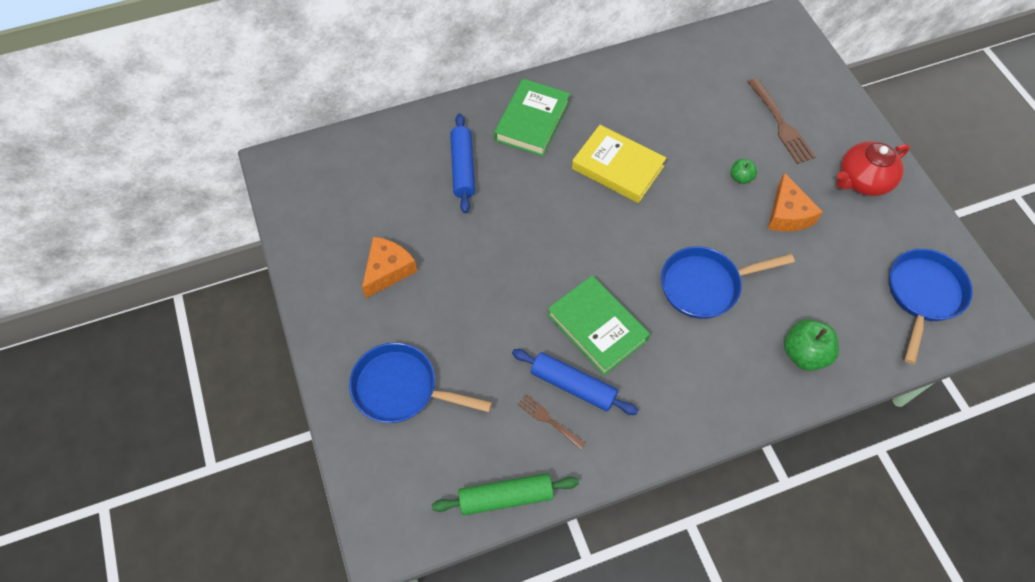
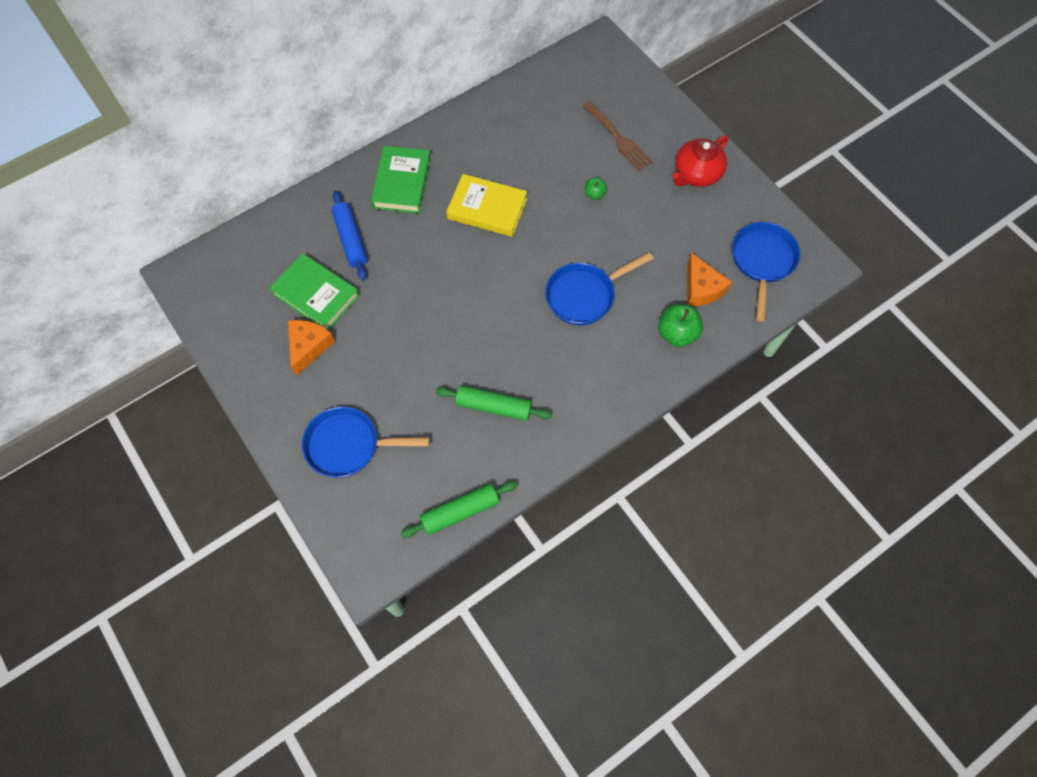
camera: 15 degrees left, 5 degrees up
(549, 420) = (480, 440): brown fork -> none
(573, 386) = (494, 406): blue rolling pin -> green rolling pin
(597, 327) = (502, 353): green book -> green book (316, 295)
(787, 214) = (640, 218): orange cheese -> orange cheese (701, 288)

